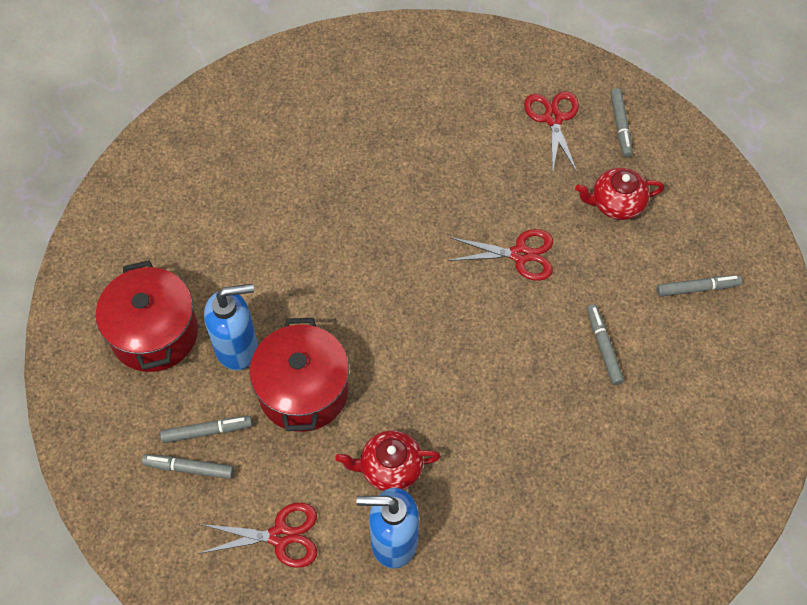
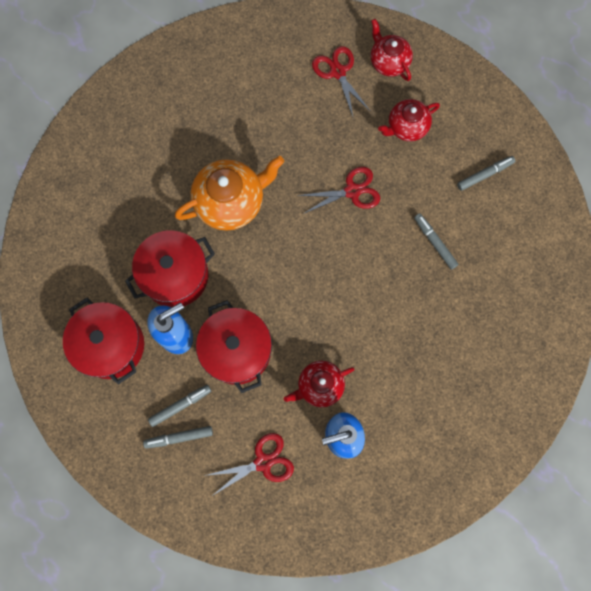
camera: 20 degrees left, 15 degrees up
(265, 280) = (175, 275): none -> red pot
(366, 220) = (230, 202): none -> orange teapot
(620, 126) = (388, 62): grey marker -> red teapot

